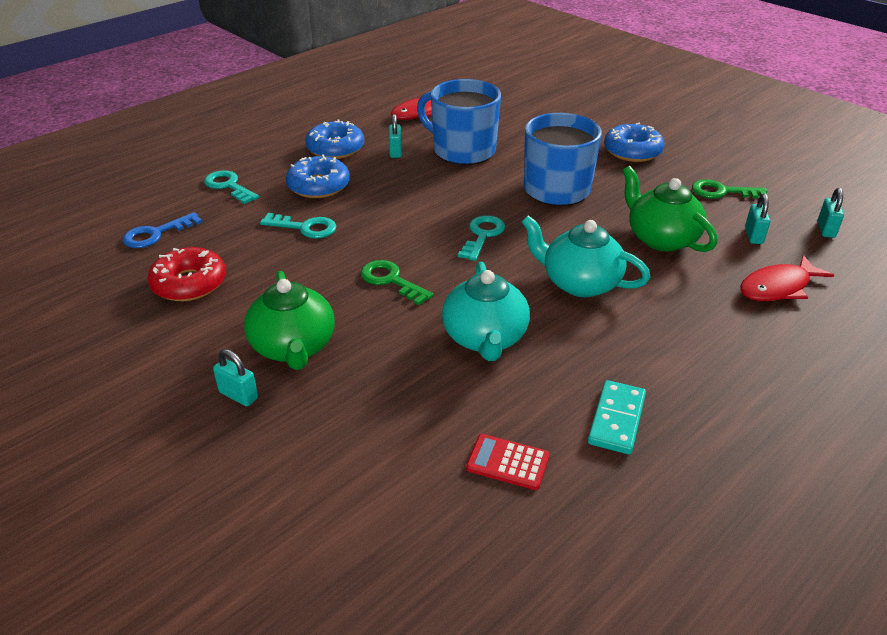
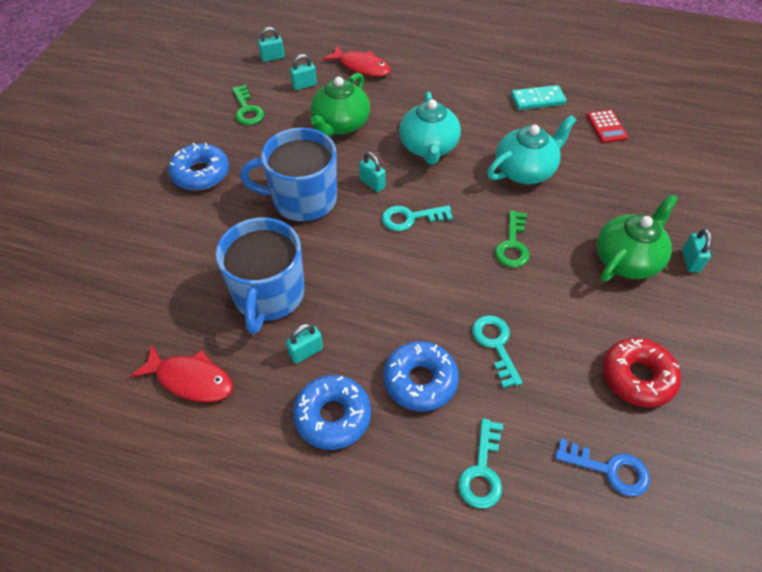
camera: 120 degrees left, 15 degrees up
(549, 229) = (372, 183): none -> turquoise padlock

